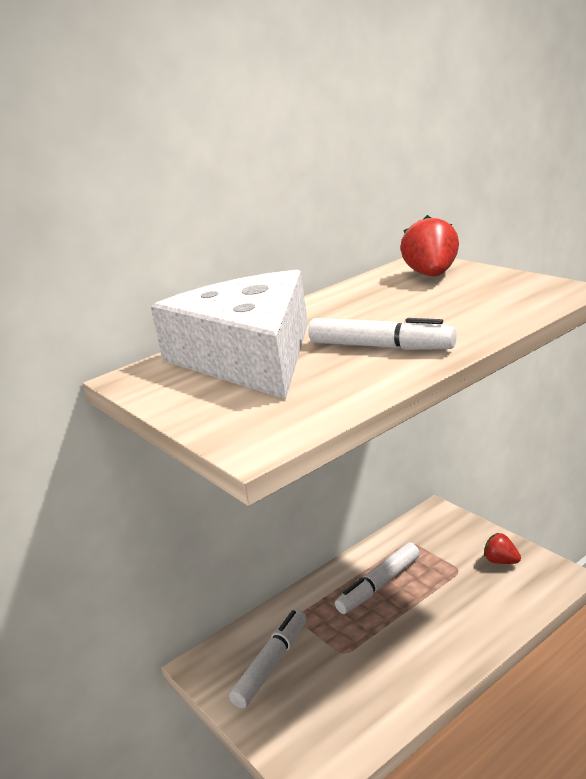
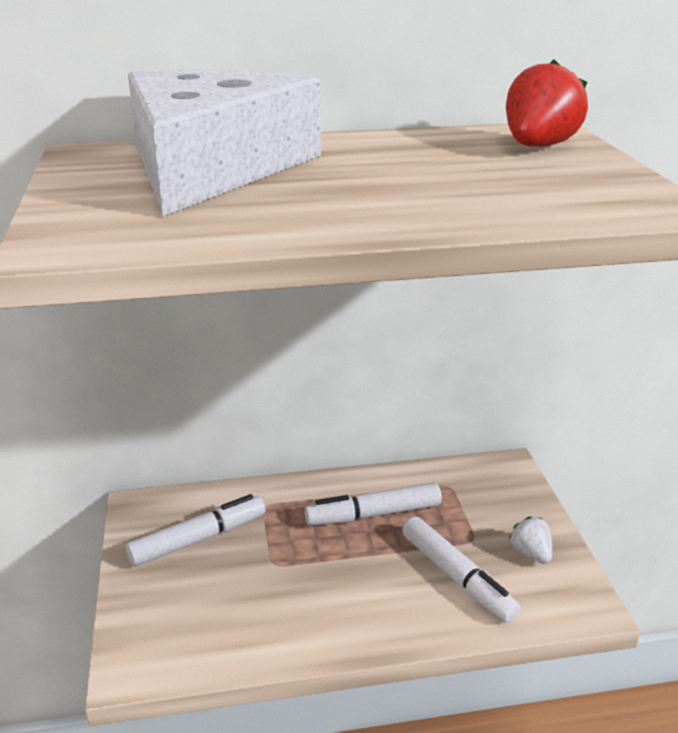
camera: 25 degrees right, 5 degrees up
(380, 347) = (344, 199): white marker -> white marker (457, 577)
(501, 561) = (531, 553): red strawberry -> white strawberry

